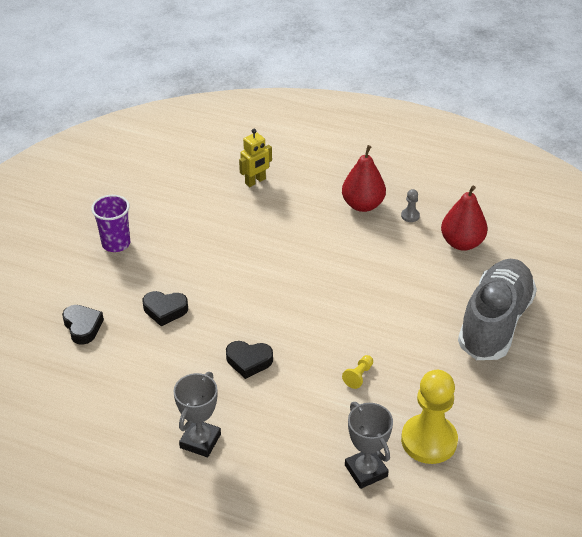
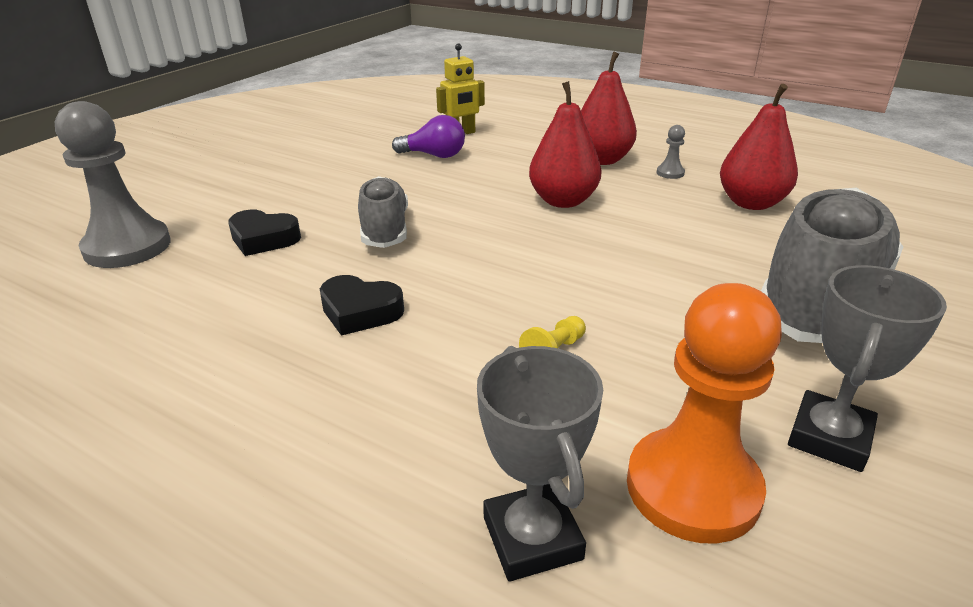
camera: 10 degrees right, 10 degrees down
(83, 327) = (127, 247): black heart -> grey pawn
(116, 243) = (245, 171): purple cup -> none
(200, 441) = (198, 427): grey trophy -> grey trophy (829, 437)
(238, 293) = (385, 229): none -> grey shoe
(244, 211) = (434, 155): none -> purple light bulb
(343, 253) = (563, 201): none -> red pear
(429, 440) = (692, 487): yellow pawn -> orange pawn

